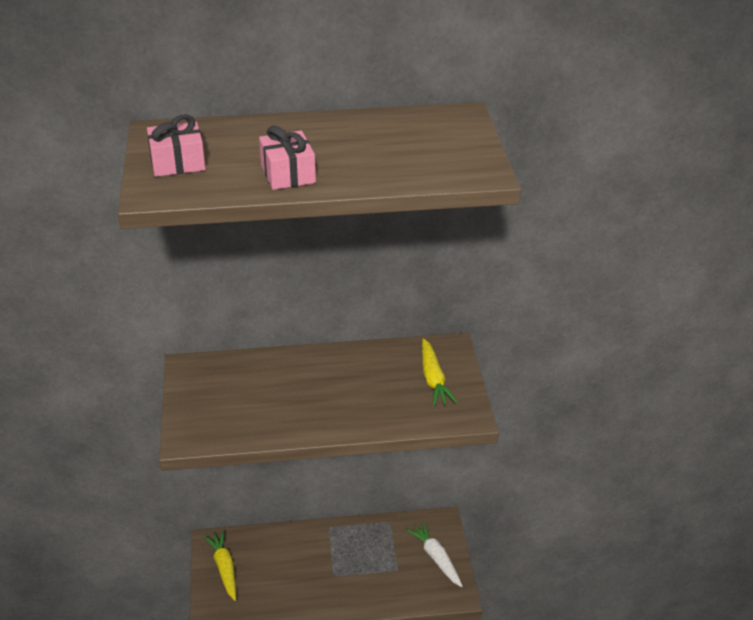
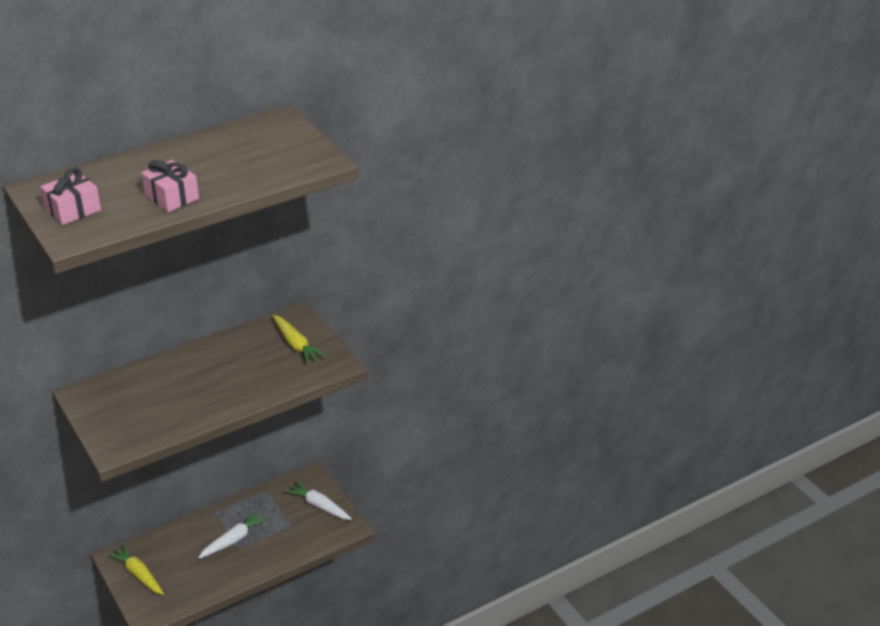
camera: 25 degrees left, 0 degrees up
(332, 565) = (233, 540): none -> white carrot

